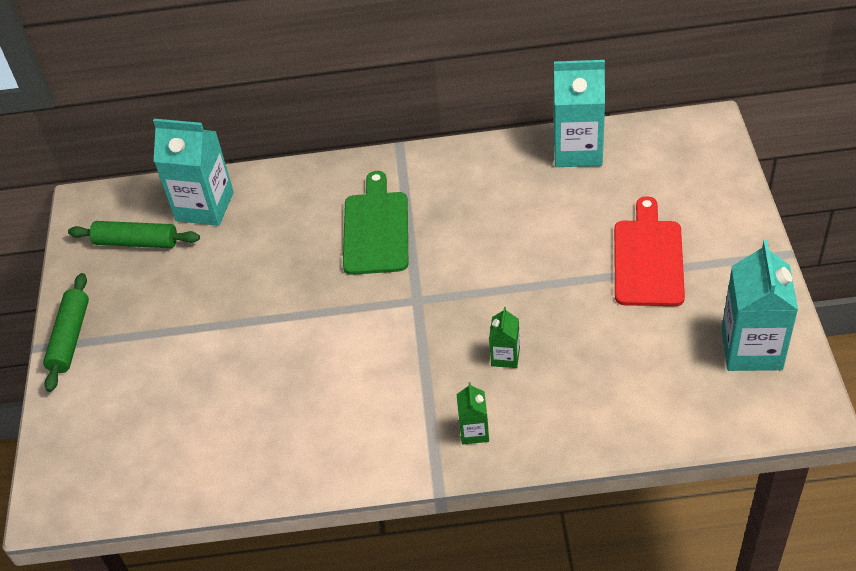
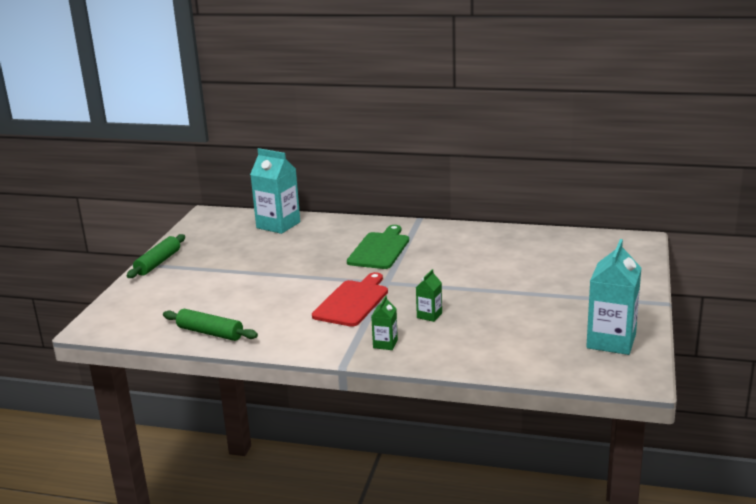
camera: 15 degrees right, 25 degrees down
(136, 242) = (226, 232): green rolling pin -> green rolling pin (210, 333)
(577, 150) = (538, 237): turquoise carton -> none
(648, 258) = (559, 289): red cutting board -> red cutting board (352, 302)

